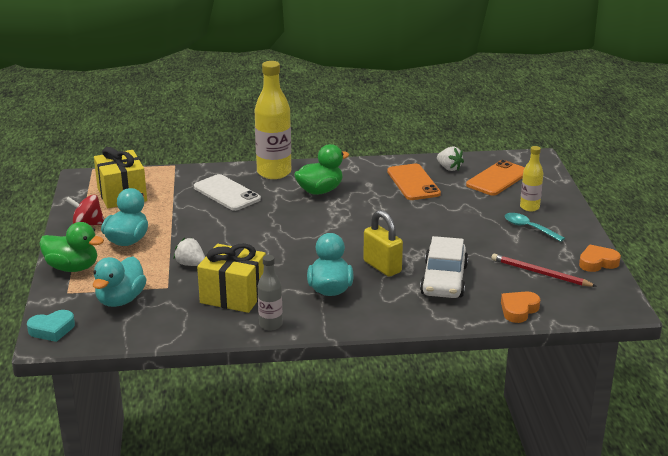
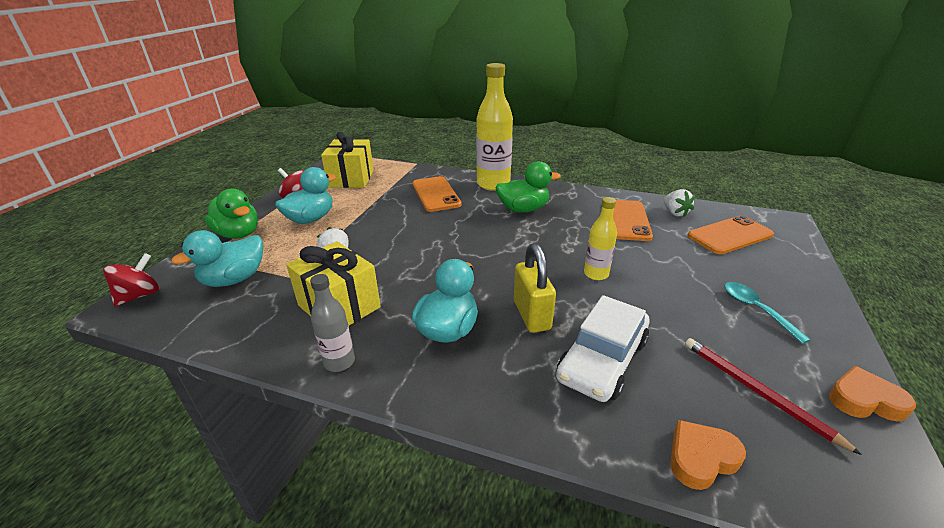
camera: 25 degrees right, 5 degrees up
(52, 329) = (140, 295): turquoise heart -> red spinning top
(226, 193) = (436, 194): white phone -> orange phone
(529, 207) = (764, 280): yellow bottle -> yellow bottle (596, 274)

